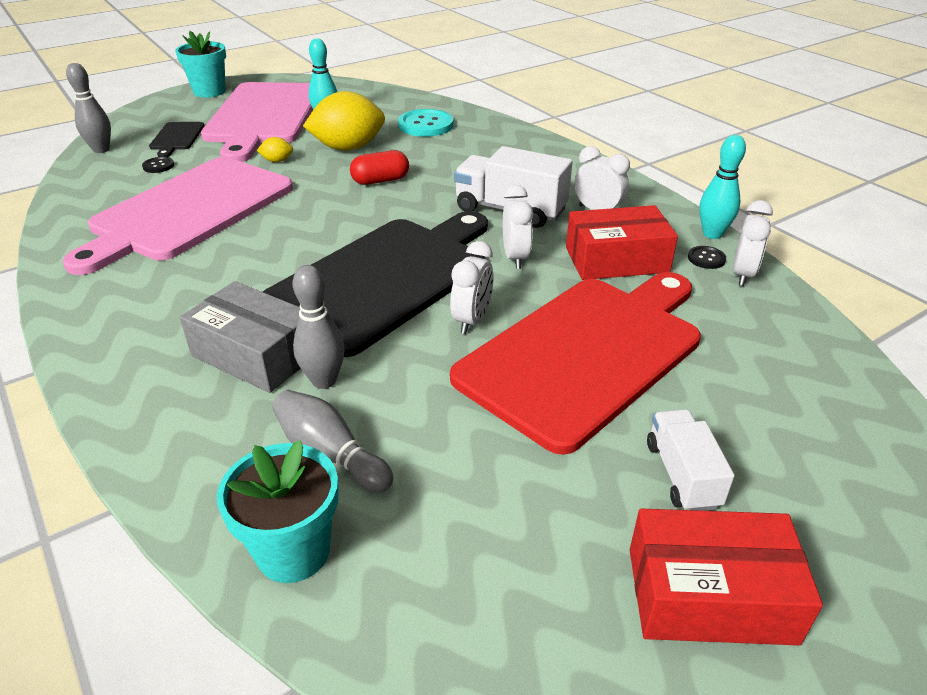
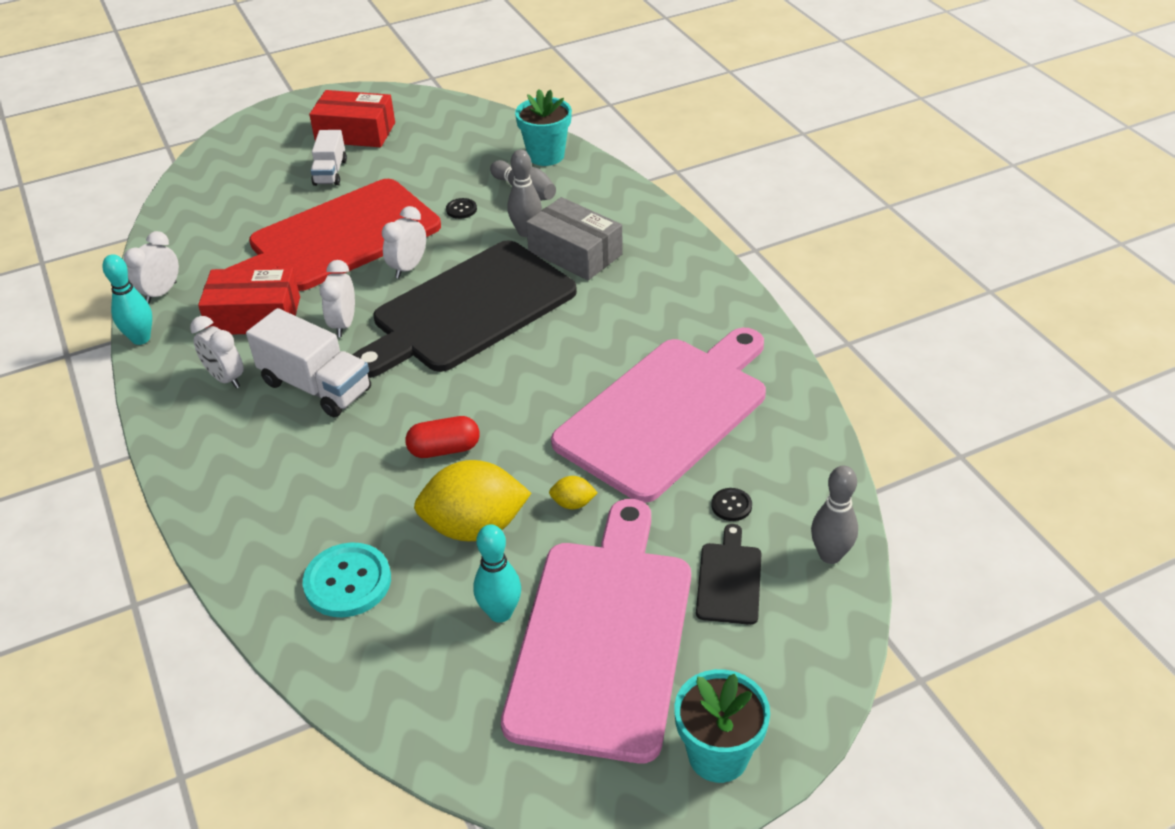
camera: 170 degrees left, 5 degrees up
(706, 258) = (175, 311): black button -> black button (461, 209)

